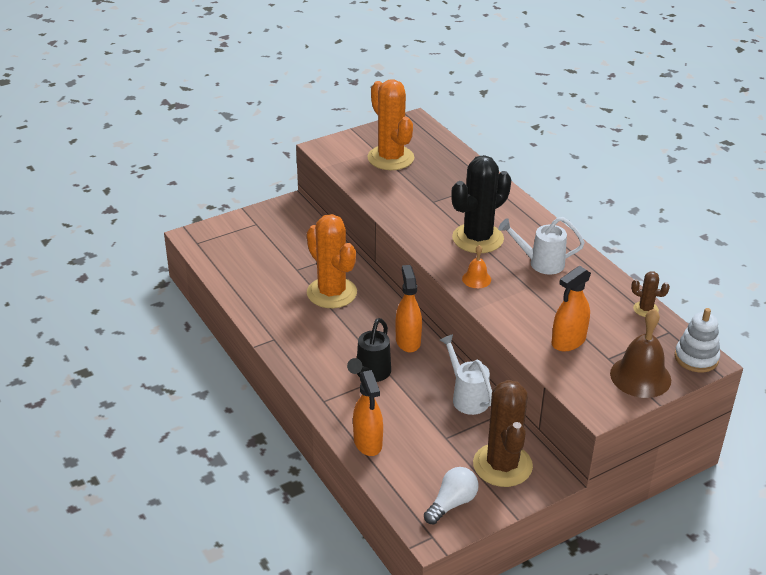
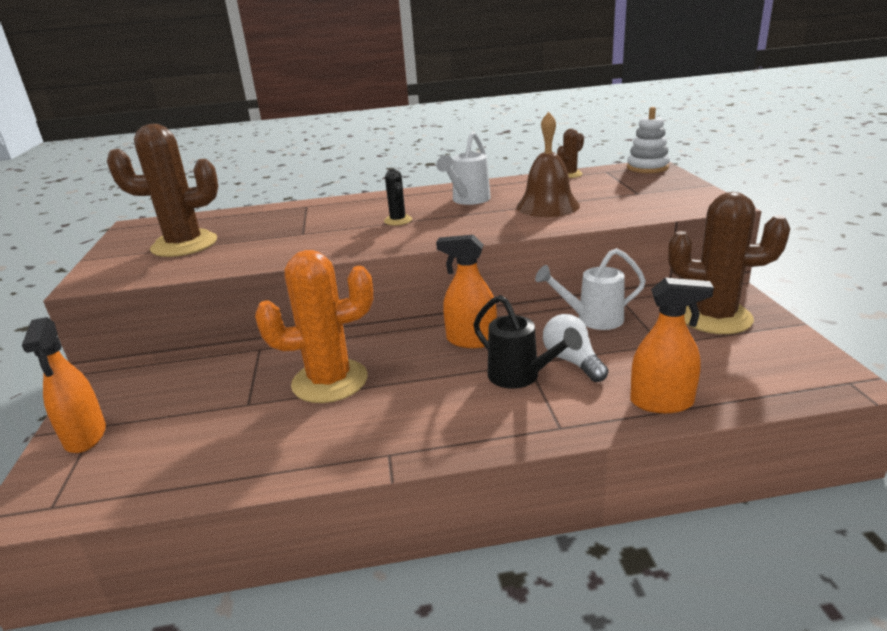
camera: 65 degrees left, 10 degrees down
(390, 158) = (184, 245): orange cactus -> brown cactus
(452, 503) = (784, 358): white light bulb -> white light bulb (572, 361)
(476, 279) = (470, 228): orange bell -> none
(478, 238) = (398, 220): black cactus -> black cactus, size x0.45
(568, 341) = (605, 203): orange spray bottle -> orange spray bottle (85, 436)
(640, 376) = (669, 186): brown bell -> brown bell (547, 206)

